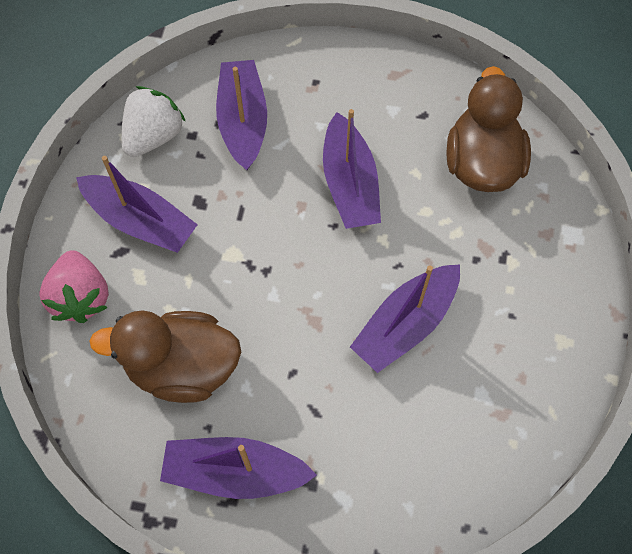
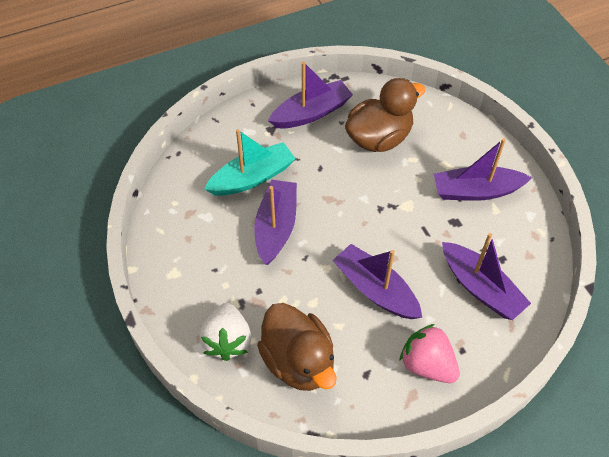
camera: 145 degrees right, 10 degrees down
(81, 297) = (464, 138): pink strawberry -> pink strawberry (427, 364)
(154, 136) = (523, 243): white strawberry -> white strawberry (227, 340)
(389, 415) = (252, 177): none -> turquoise boat

